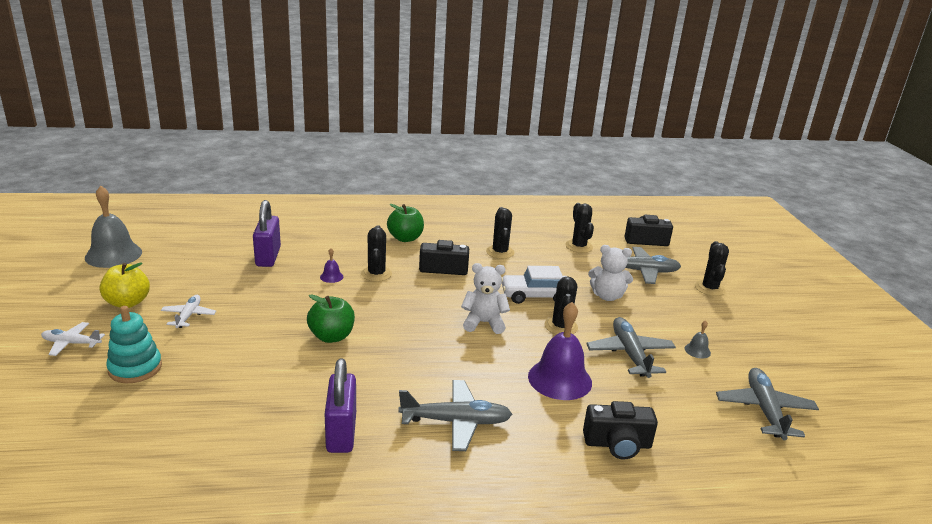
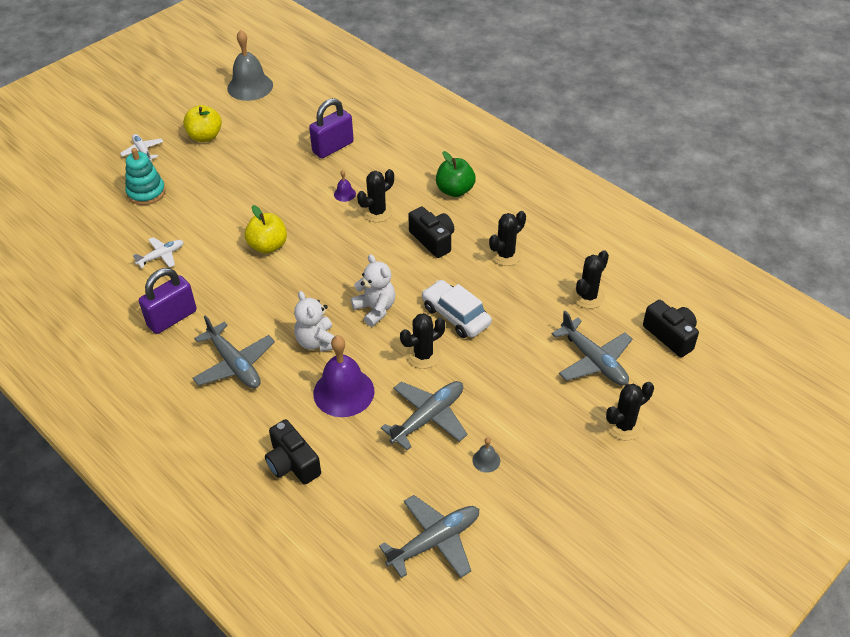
camera: 55 degrees right, 20 degrees up
(188, 316) = (220, 170): white plane -> white plane (161, 256)
(331, 336) = (268, 246): green apple -> yellow apple
(607, 296) = (512, 360): white teddy bear -> white teddy bear (317, 342)

